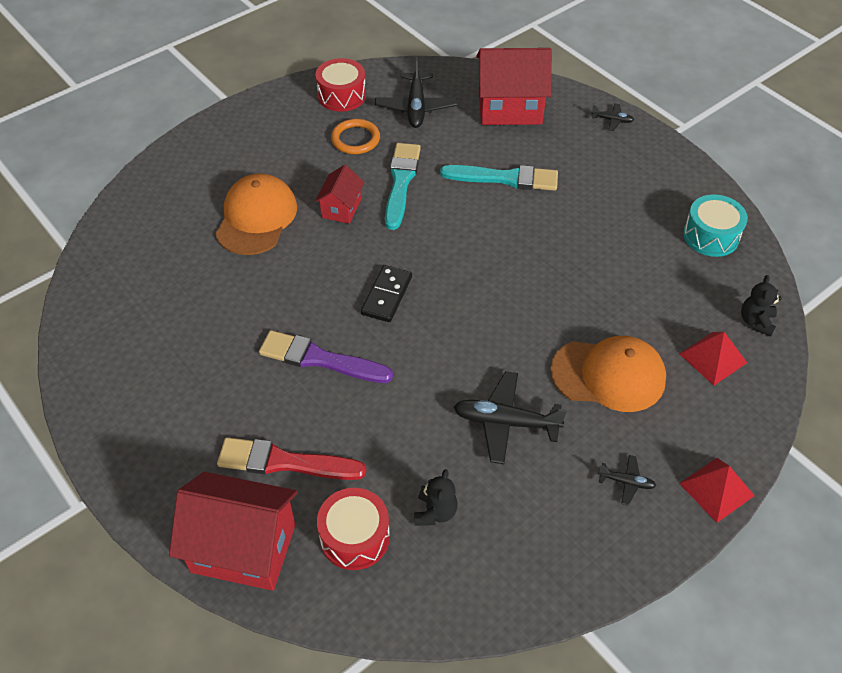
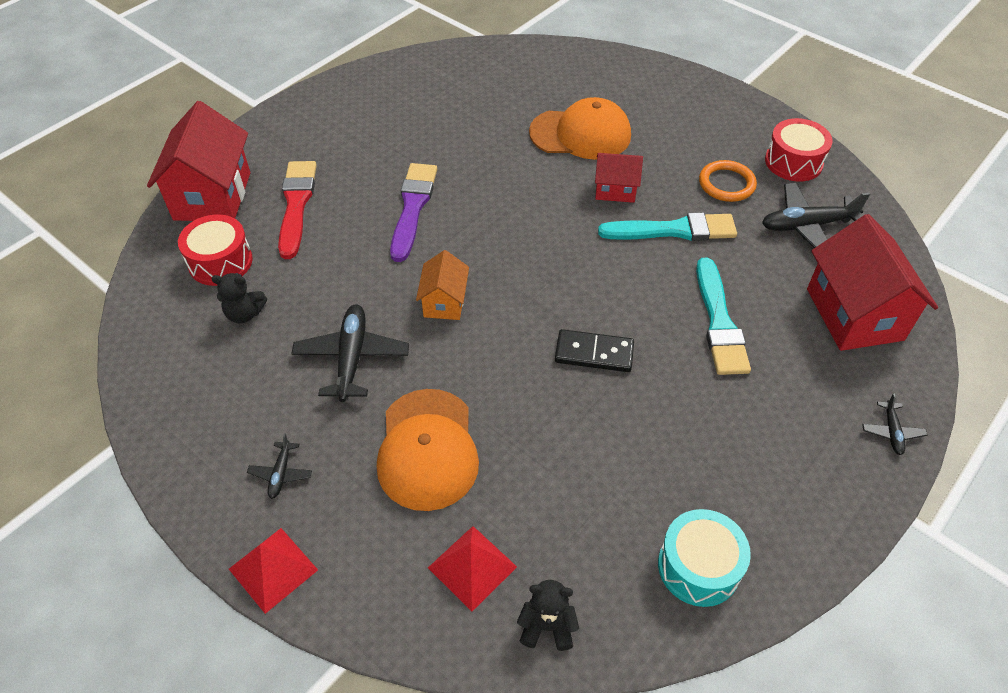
camera: 80 degrees right, 0 degrees up
(387, 295) = (503, 242): black domino -> black domino (594, 353)
(451, 347) = (444, 302): none -> orange house

